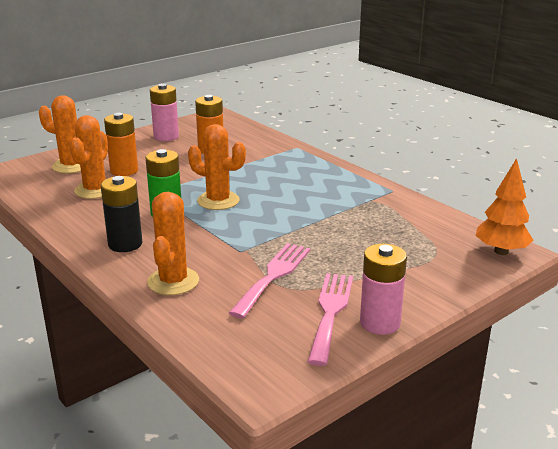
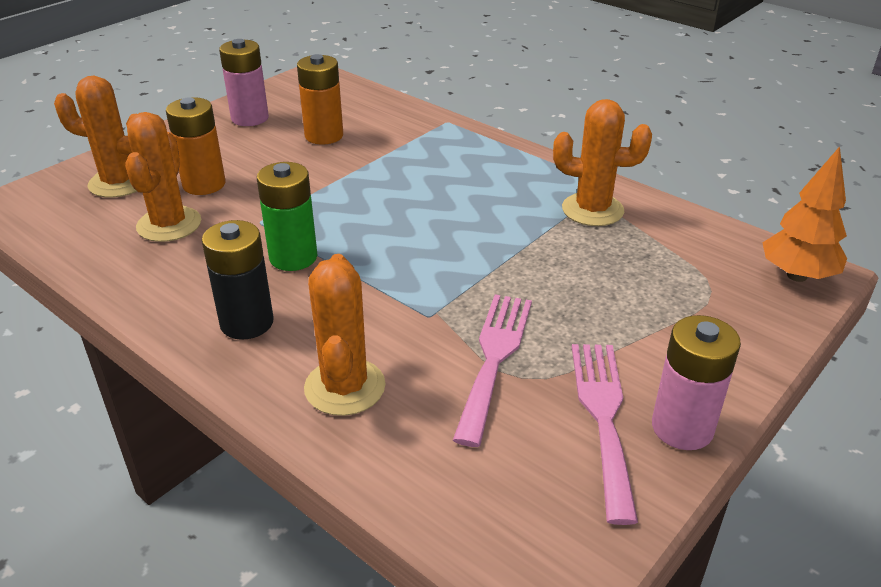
camera: 10 degrees left, 10 degrees up
(218, 201) = (365, 226): orange cactus -> orange cactus (592, 210)

